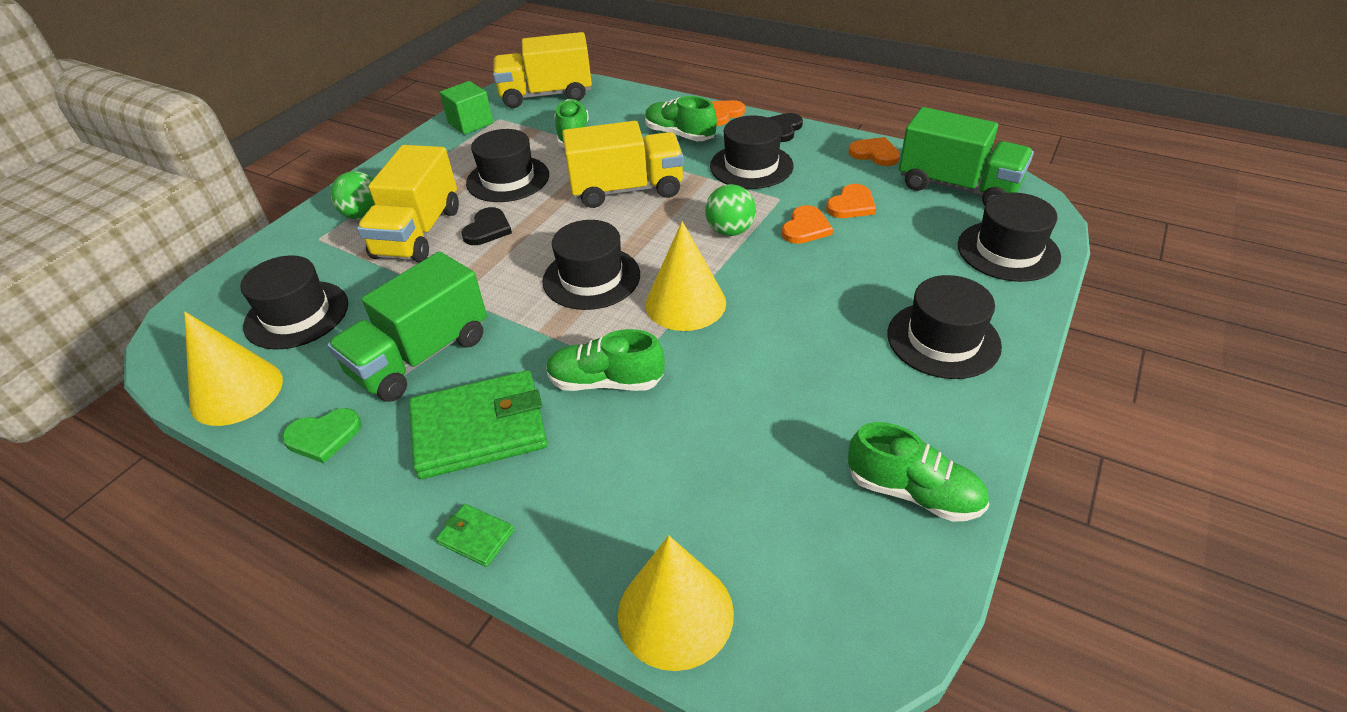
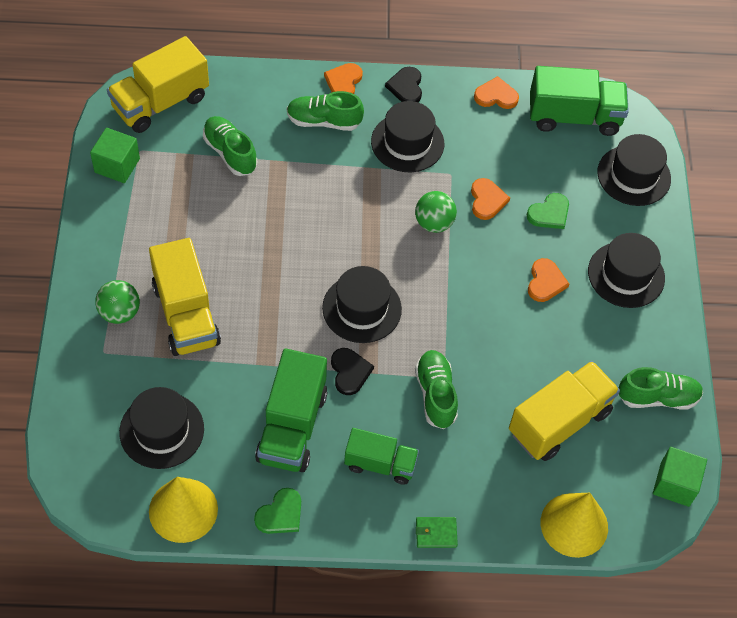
camera: 35 degrees left, 15 degrees up
(479, 429) = (380, 464): green wallet -> green truck
(487, 229) = (241, 289): black heart -> black heart (349, 372)
(508, 179) = (212, 226): black hat -> none
(606, 382) = (435, 394): green shoe -> green shoe turned 105 degrees clockwise
(627, 190) = (324, 205): yellow truck -> yellow truck (559, 422)
(685, 303) = (445, 307): yellow cone -> none
(851, 205) = (507, 163): orange heart -> orange heart (545, 282)
(874, 257) = (549, 213): none -> green heart
(878, 625) = (675, 484): none -> green cube

